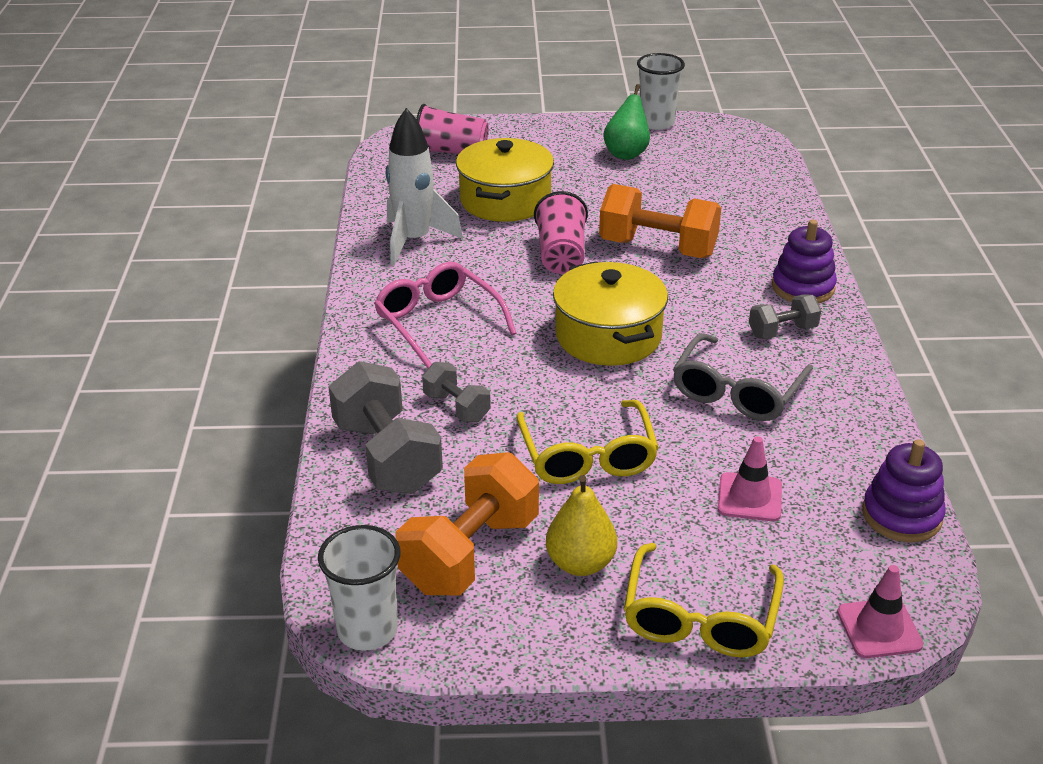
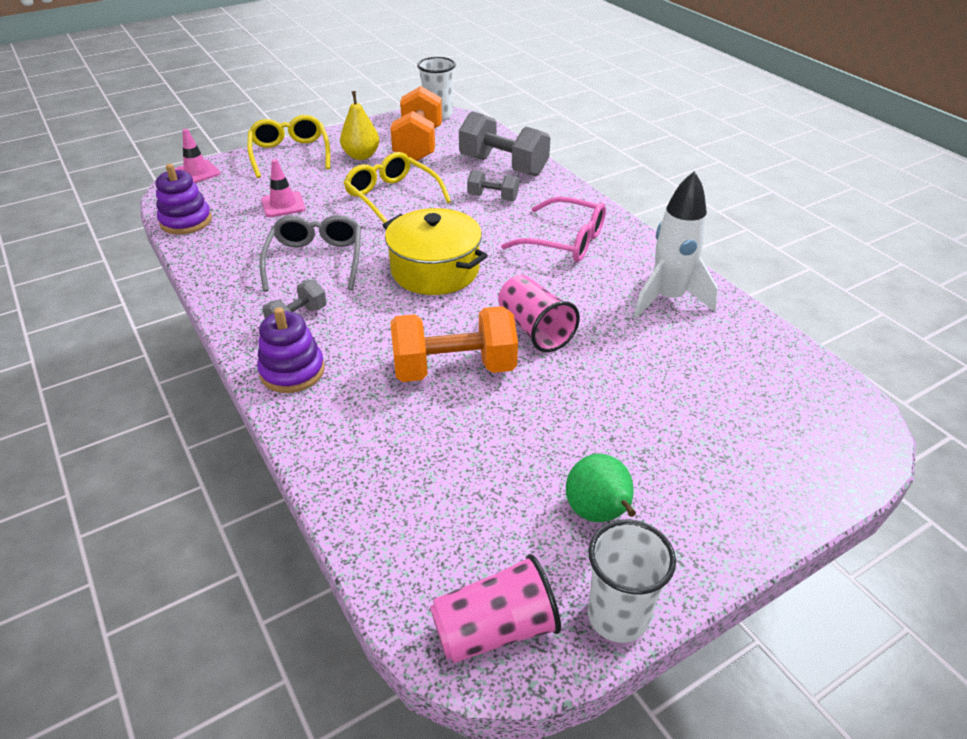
camera: 150 degrees right, 5 degrees up
(451, 152) = (788, 426): pink cup -> pink cup (495, 629)
(505, 200) = (650, 375): yellow pot -> none

